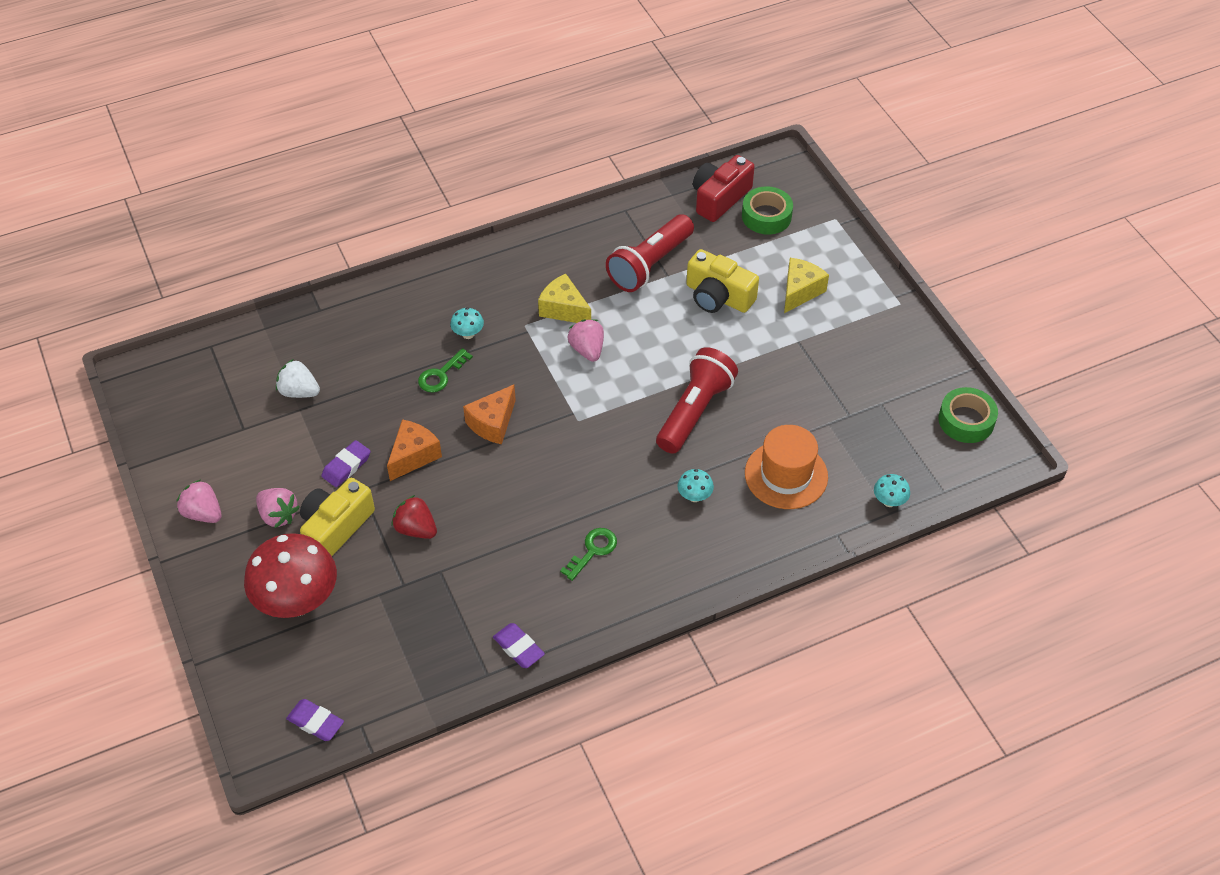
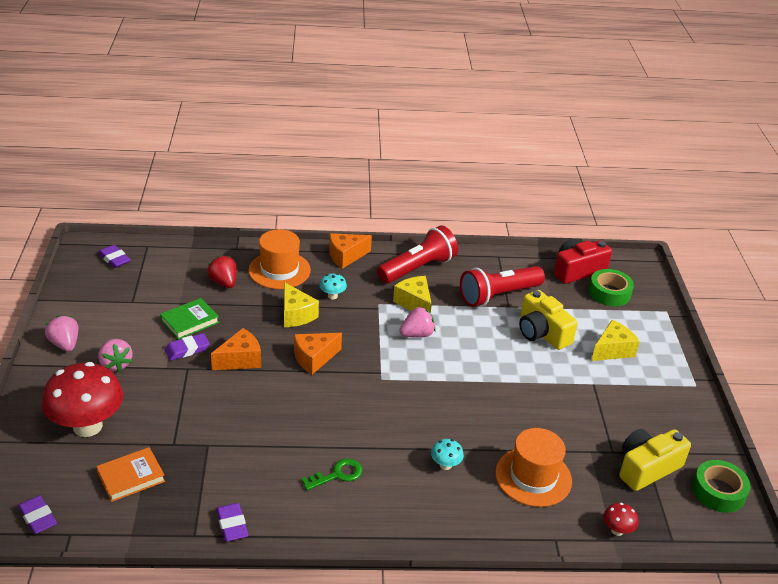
camera: 20 degrees right, 15 degrees down
(183, 379) = (114, 259): none -> purple eraser
(299, 391) = (187, 292): white strawberry -> none
(326, 429) = (189, 321): none -> green book
(336, 527) = (151, 387): yellow camera -> yellow camera (647, 468)
(383, 639) = (131, 477): none -> orange book
(388, 322) = (279, 270): none -> orange hat
(416, 529) = (209, 409): red strawberry -> red strawberry (224, 282)
(441, 374) = (296, 315): green key -> yellow cheese
(453, 274) = (346, 256): none -> orange cheese
(587, 350) = (417, 334): pink strawberry -> pink strawberry turned 60 degrees clockwise
(695, 411) = (480, 404): red flashlight -> red flashlight (418, 268)
(889, 501) = (617, 530): turquoise mushroom -> red mushroom

